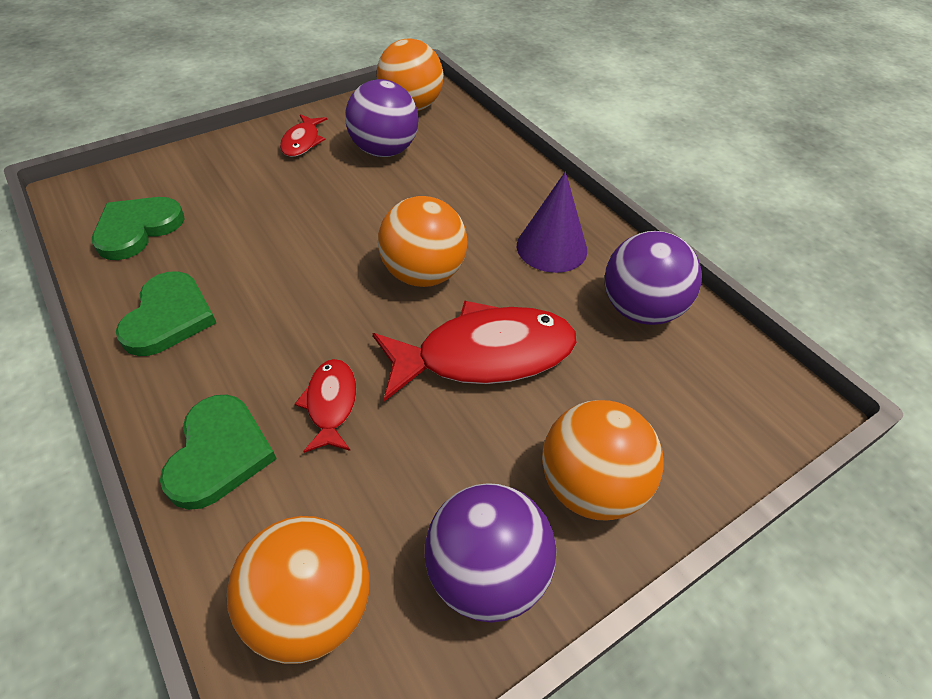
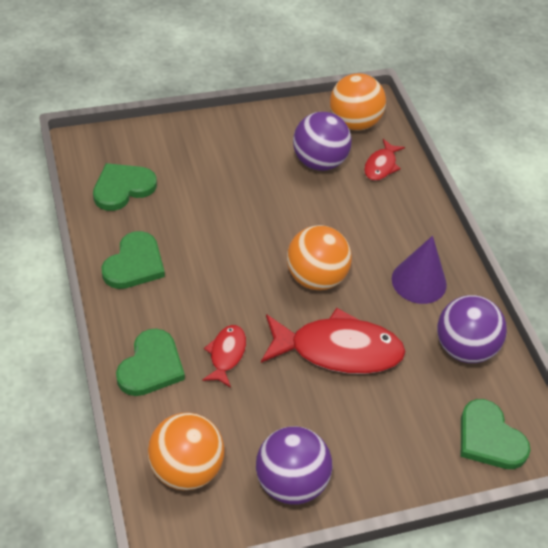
camera: 15 degrees right, 0 degrees up
(302, 142) = (257, 138): red fish -> red fish (381, 166)
(590, 486) = (374, 454): orange ball -> none
(728, 415) = (489, 438): none -> green heart

